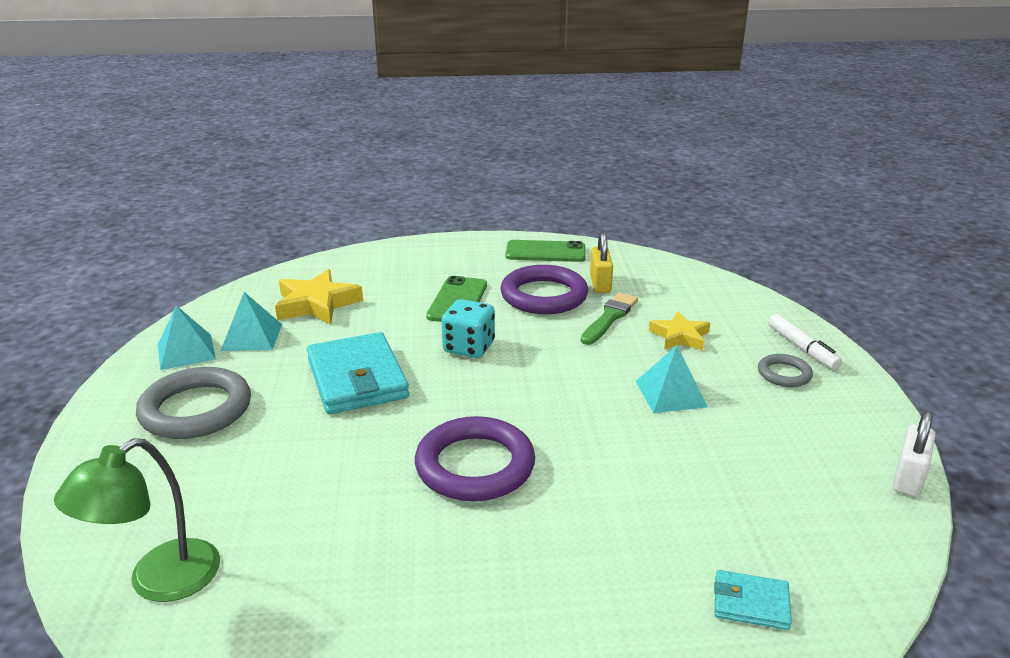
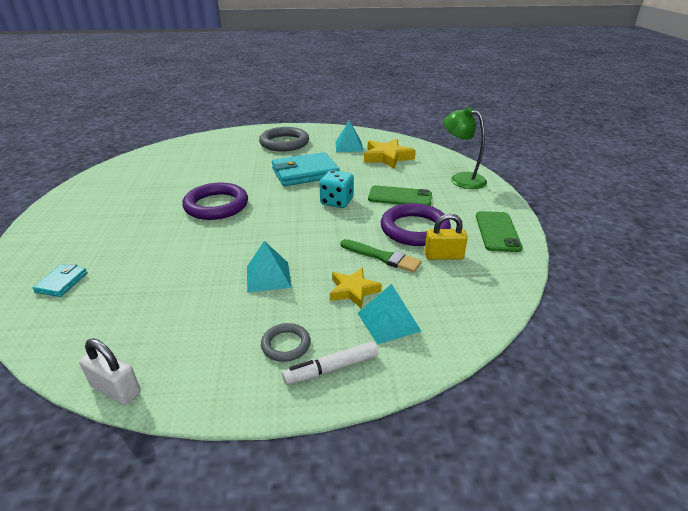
camera: 90 degrees right, 5 degrees up
(158, 581) = (176, 150): green lamp -> green lamp (461, 179)
(186, 351) = (335, 135): turquoise pyramid -> turquoise pyramid (388, 321)

